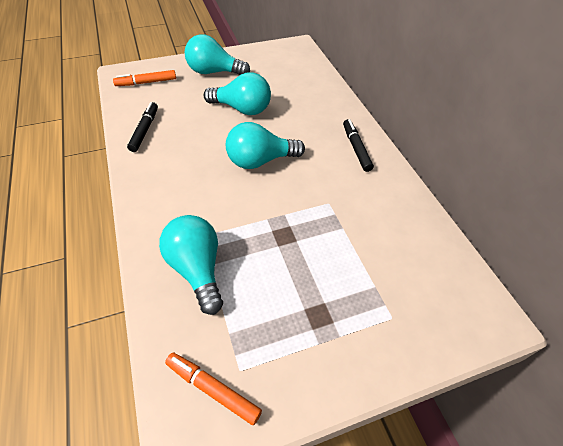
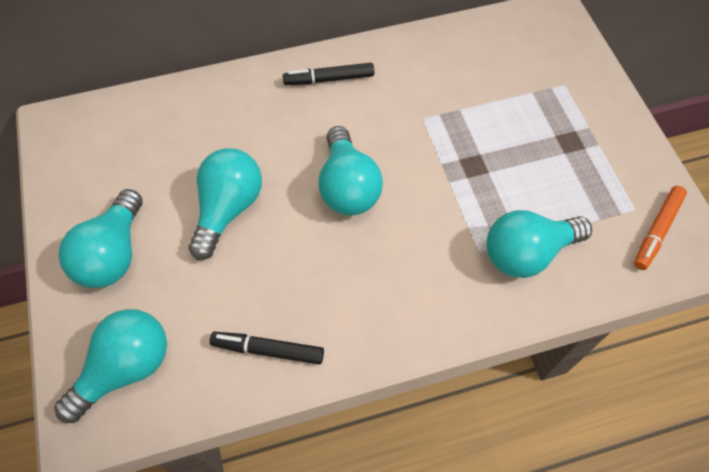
camera: 85 degrees left, 10 degrees up
(146, 82) = (126, 368): orange marker -> turquoise light bulb

